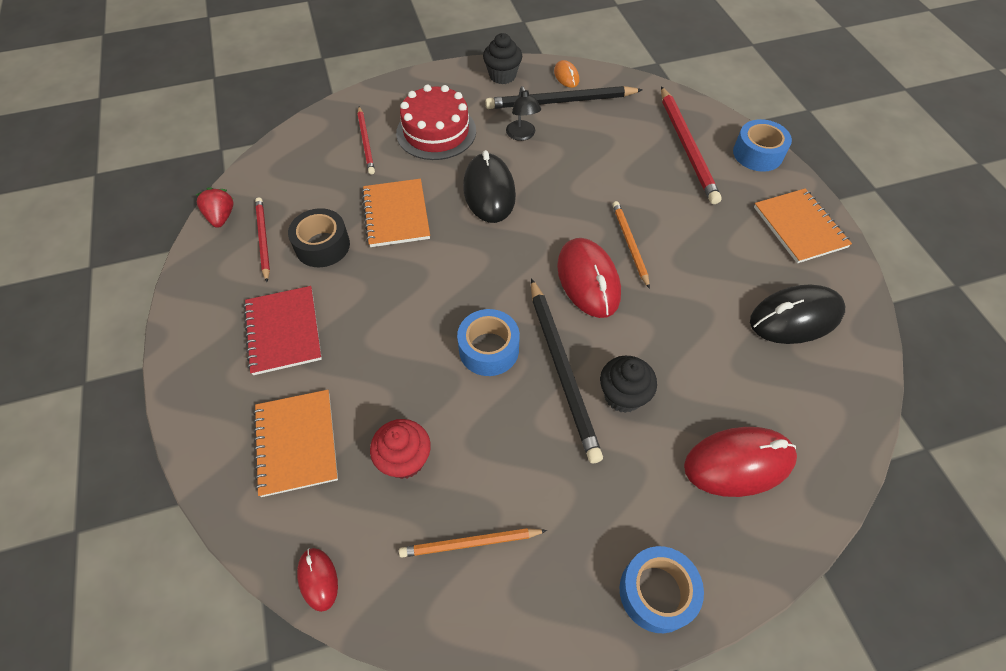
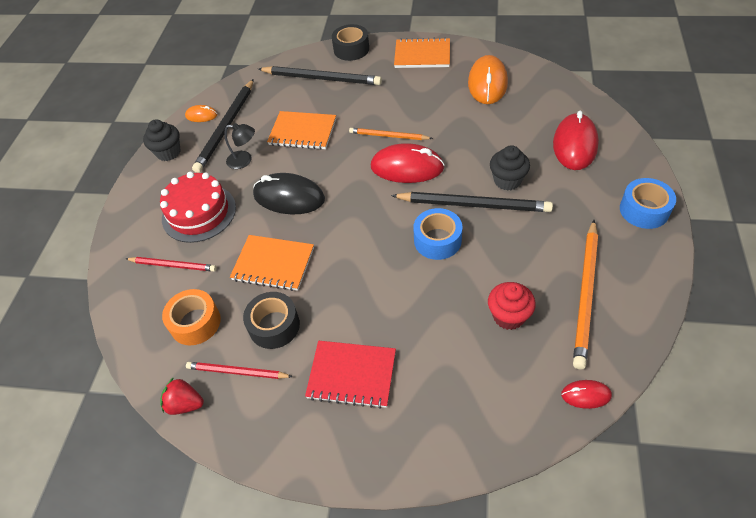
camera: 60 degrees left, 5 degrees down
(296, 443) = (466, 387): orange notebook -> orange notebook (302, 132)
(307, 186) = (195, 323): none -> orange tape
(470, 543) = (586, 294): orange pencil -> orange pencil, size x1.68
(687, 147) = (321, 78): red pencil -> black pencil
(757, 154) = (351, 49): blue tape -> black tape
(795, 318) = (487, 83): black mouse -> orange mouse

